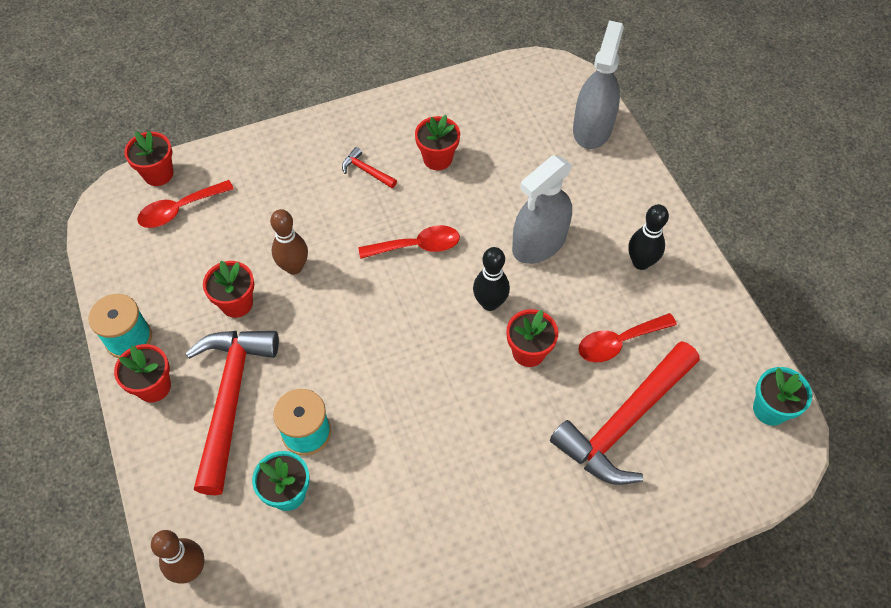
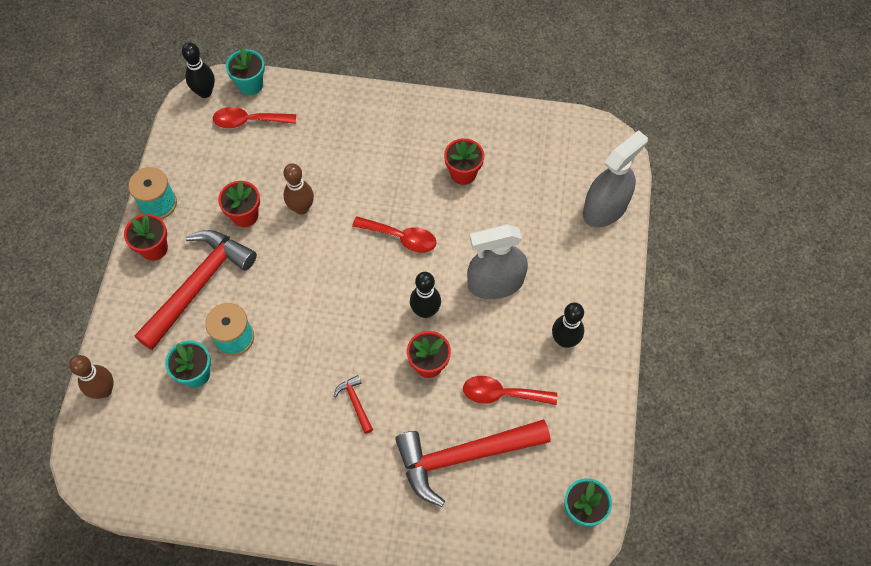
camera: 30 degrees right, 5 degrees up
(111, 203) = (205, 92): none -> black bowling pin
(158, 174) = (250, 85): red flower pot -> turquoise flower pot
(366, 171) = (402, 157): red hammer -> red hammer (355, 403)

